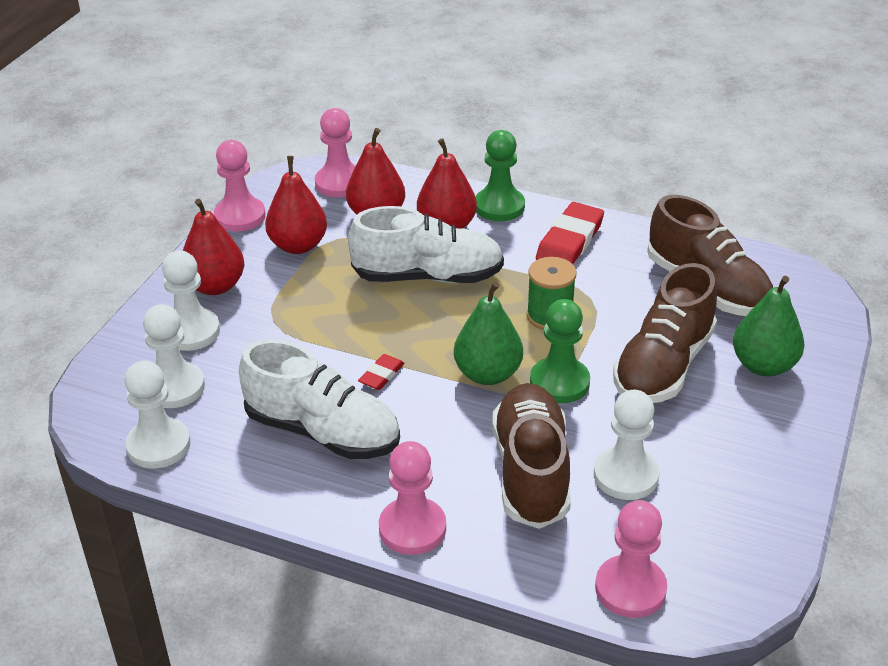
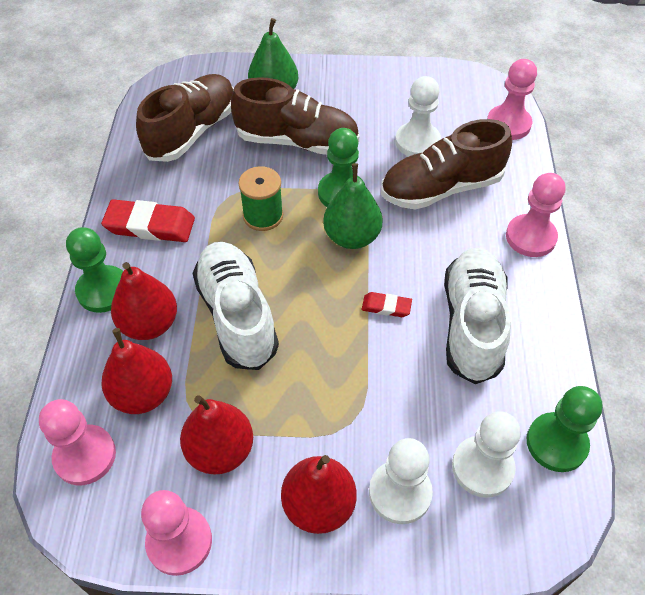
camera: 110 degrees left, 15 degrees up
(158, 445) = (556, 443): white pawn -> green pawn

